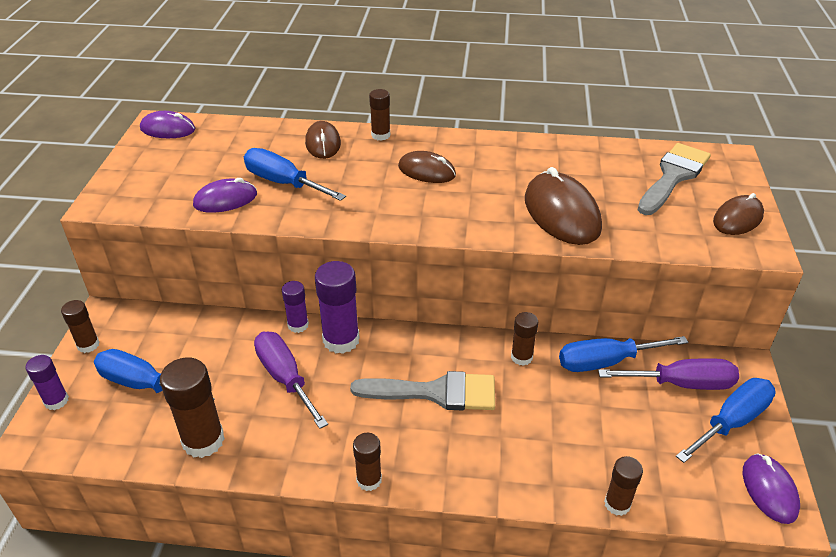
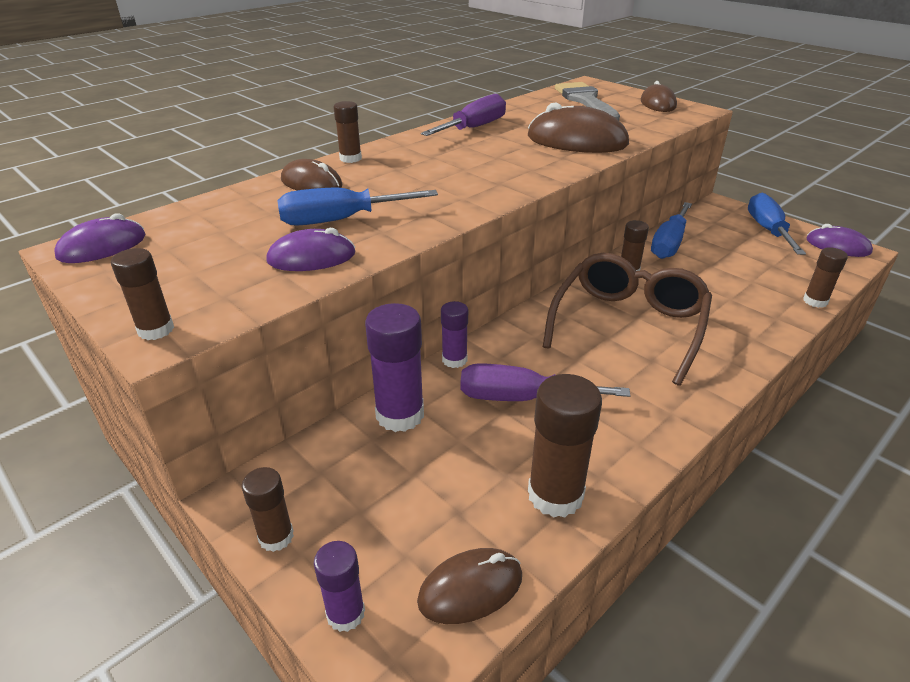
camera: 50 degrees left, 5 degrees down
(143, 384) = (412, 511): blue screwdriver -> none
(225, 200) = (311, 257): purple mouse -> purple mouse turned 60 degrees clockwise
(341, 340) = (506, 344): purple glue stick -> purple glue stick (400, 415)
(369, 480) = (704, 404): brown glue stick -> brown glue stick (156, 330)
(427, 171) = (440, 161): brown mouse -> brown mouse (470, 588)
(435, 392) = (628, 325): grey brush -> brown glasses
(682, 384) = (718, 229): purple screwdriver -> purple screwdriver (474, 128)

